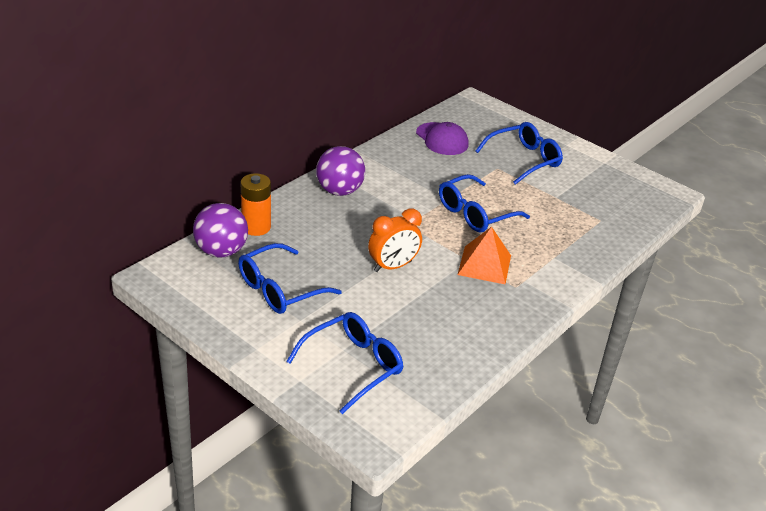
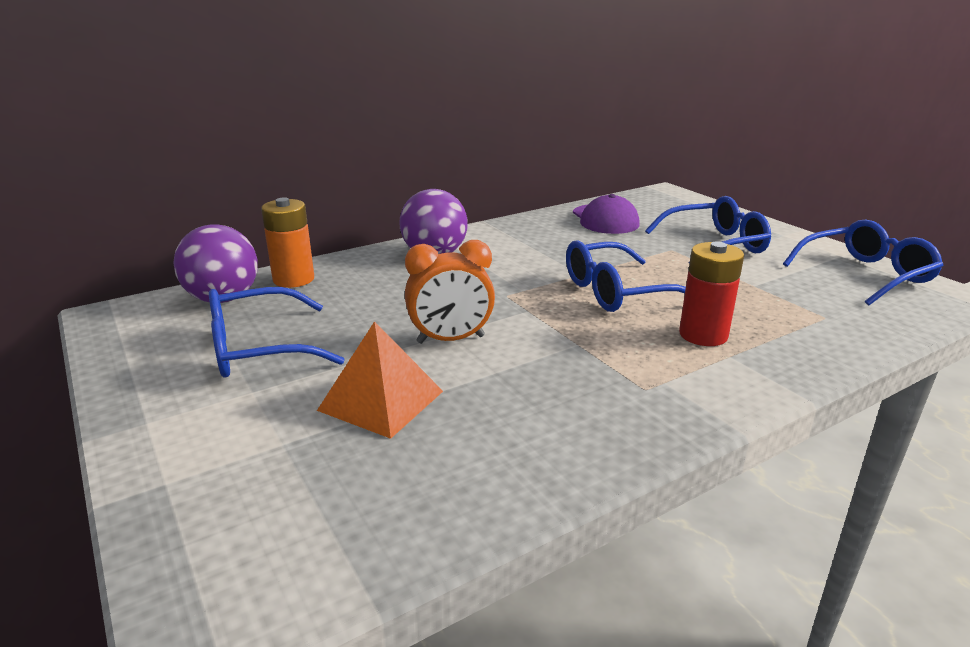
camera: 20 degrees right, 10 degrees down
(353, 366) = (277, 473): blue glasses -> blue glasses (865, 275)
(484, 265) = (602, 353): orange pyramid -> orange pyramid (381, 400)
(536, 243) = (703, 335): none -> red battery

